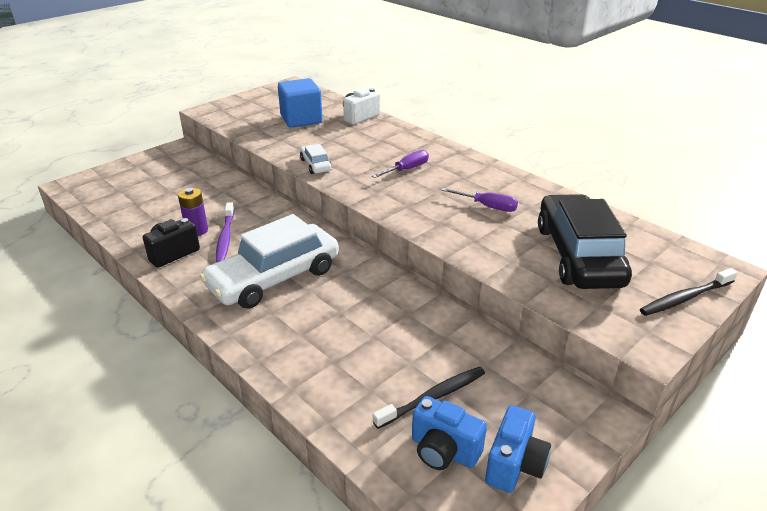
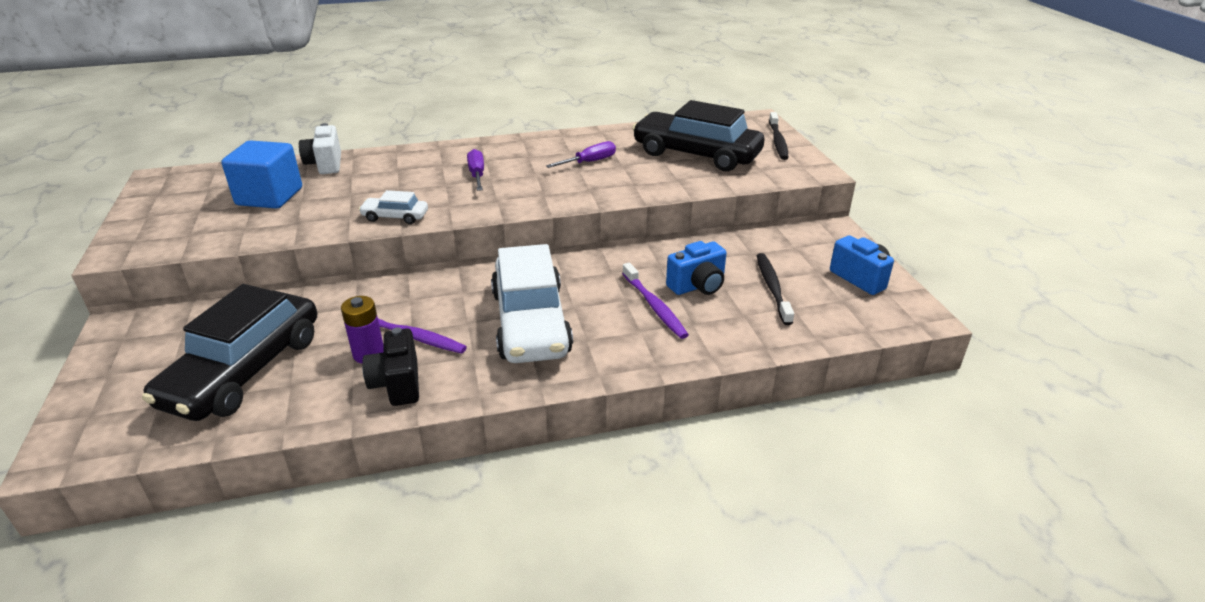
camera: 60 degrees left, 0 degrees up
(158, 199) = (244, 370): none -> black car
(341, 331) = (654, 306): none -> purple toothbrush
(443, 451) = (831, 302): blue camera -> blue camera (697, 286)

